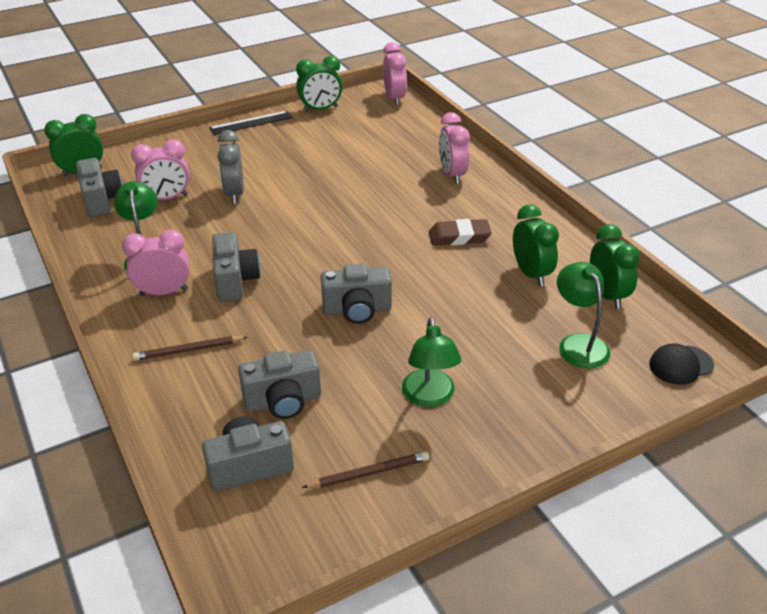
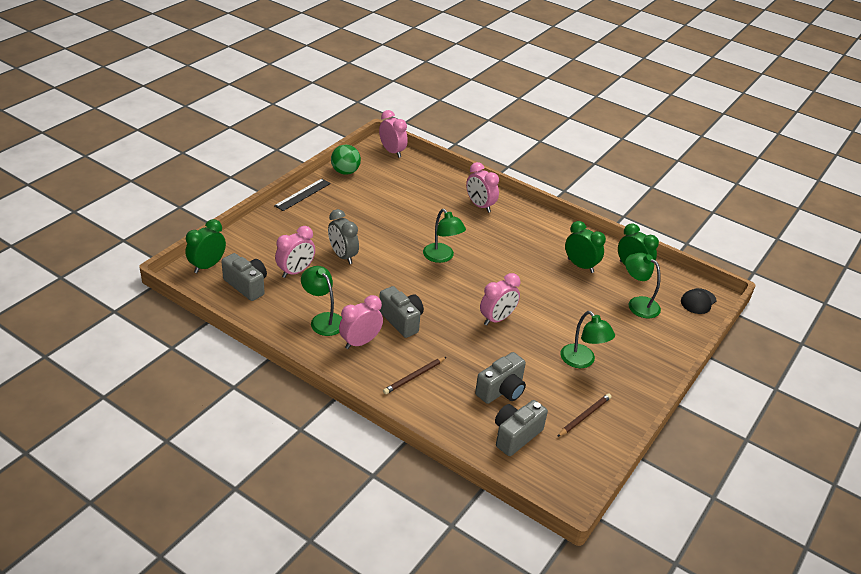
camera: 30 degrees left, 0 degrees up
(320, 109) = (345, 172): green clock -> green ball
(351, 221) = (442, 257): none -> green lamp
(357, 310) = (497, 319): grey camera -> pink clock
(459, 237) = (519, 251): brown eraser -> none

